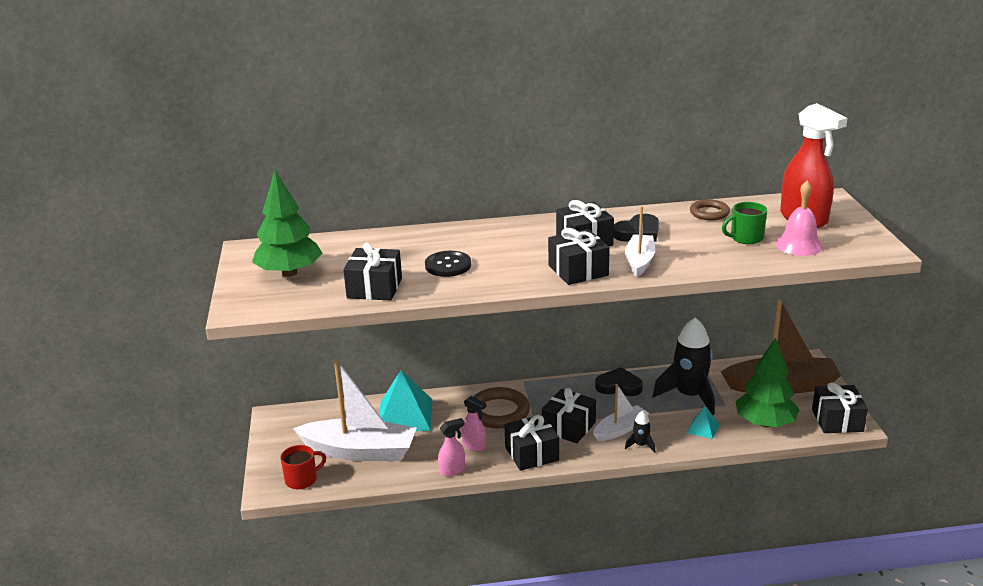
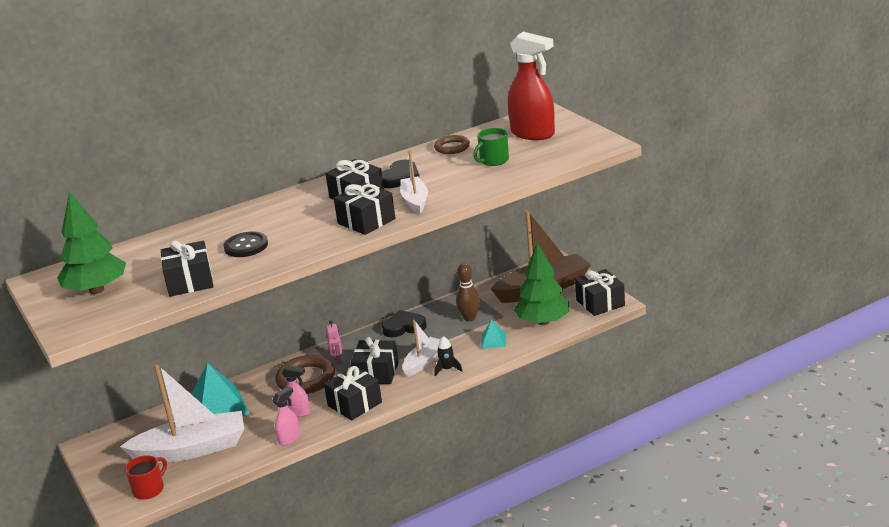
camera: 20 degrees left, 0 degrees up
(538, 401) = (337, 360): none -> pink robot
(689, 396) = (469, 318): black rocket -> brown bowling pin
(799, 245) = (540, 156): pink bell -> none

